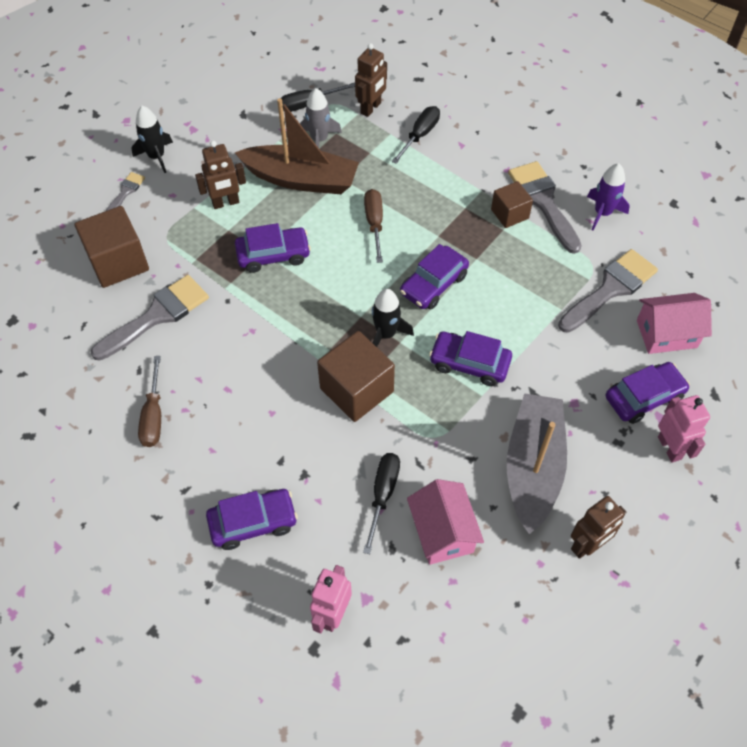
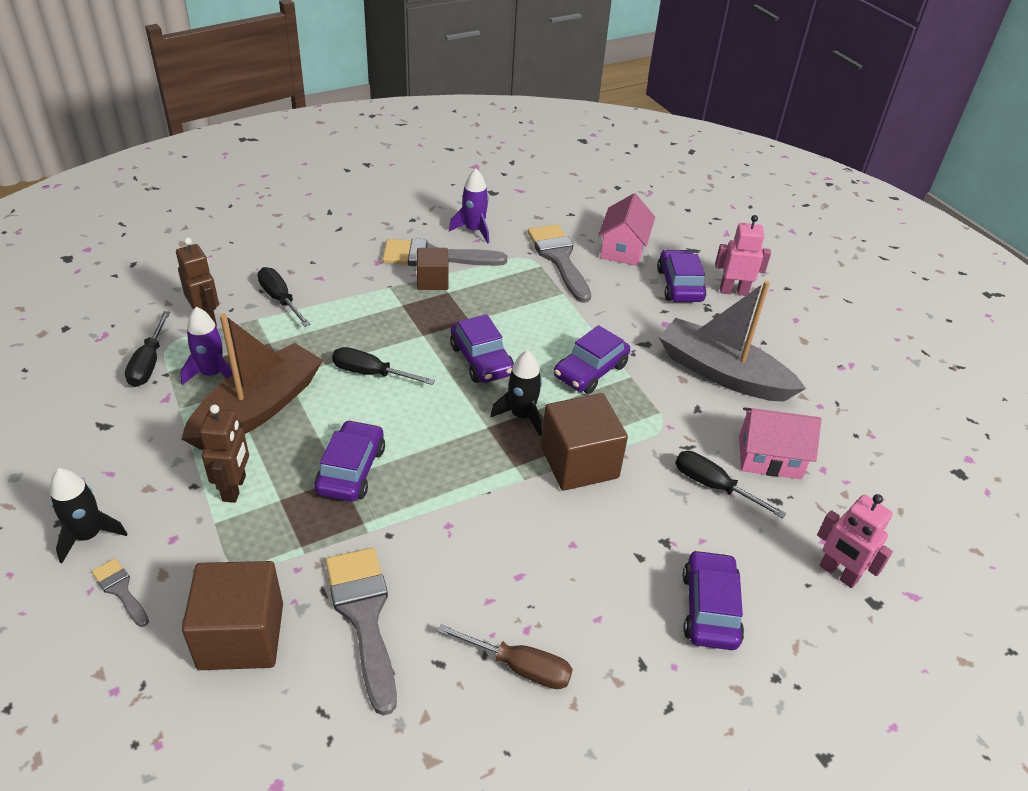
camera: 70 degrees left, 15 degrees down
(319, 139) = (212, 374): grey rocket -> purple rocket
(374, 223) = (371, 373): brown screwdriver -> black screwdriver
(587, 545) = (810, 371): brown robot -> none

